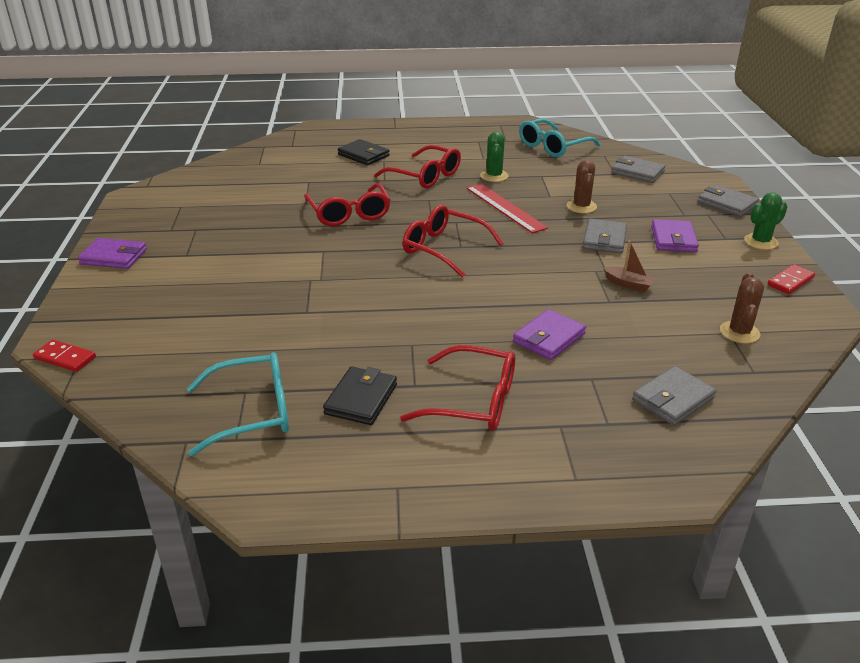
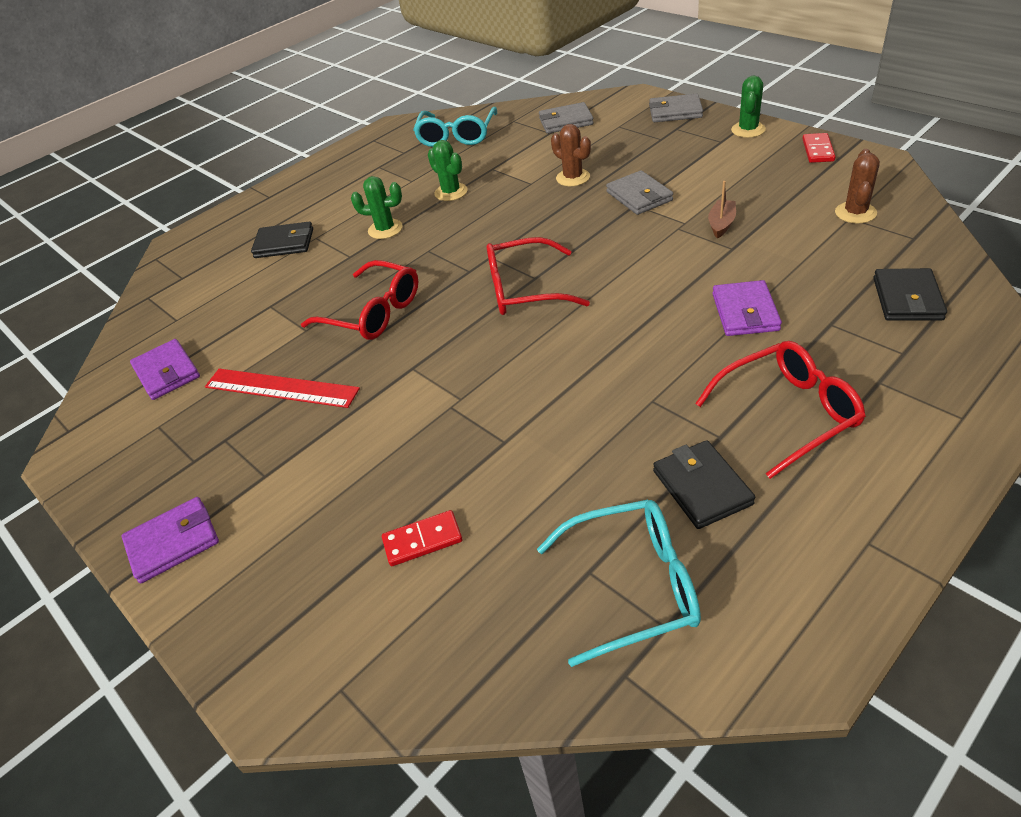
camera: 35 degrees left, 10 degrees up
(65, 358) = (324, 707): red domino -> red domino (422, 540)
(252, 412) = (633, 586): turquoise glasses -> turquoise glasses turned 45 degrees clockwise
(425, 176) = (385, 229): red glasses -> green cactus
(505, 207) = (511, 216): red ruler -> red ruler (281, 388)
(628, 284) = (721, 224): brown boat -> brown boat turned 60 degrees counterclockwise
(673, 239) = (688, 164): purple wallet -> purple wallet (167, 372)
(673, 399) = (907, 299): grey wallet -> black wallet
(739, 332) = (855, 213): brown cactus -> brown cactus turned 45 degrees clockwise

